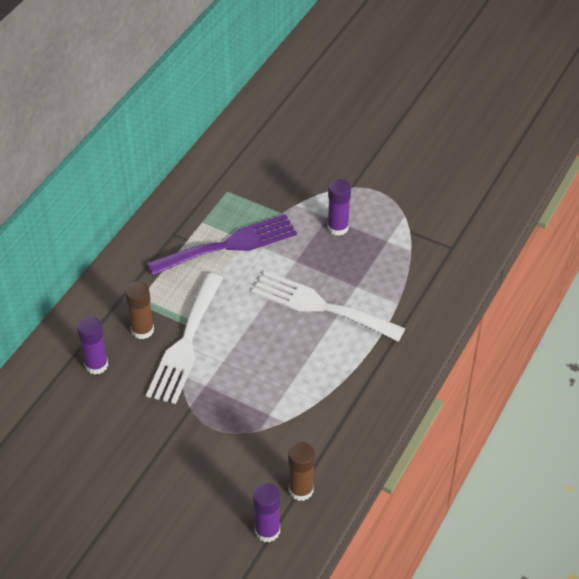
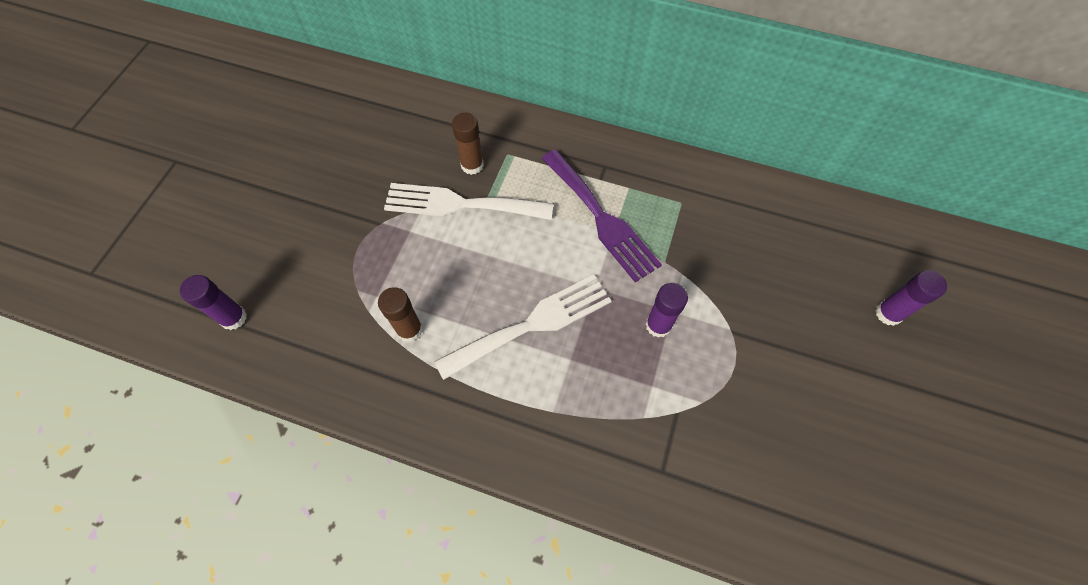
camera: 80 degrees right, 15 degrees up
(96, 365) = (425, 138): purple glue stick -> purple glue stick (888, 313)
(301, 490) = (281, 342): brown glue stick -> brown glue stick (409, 329)
(320, 306) = (532, 324): white fork -> white fork turned 45 degrees clockwise

